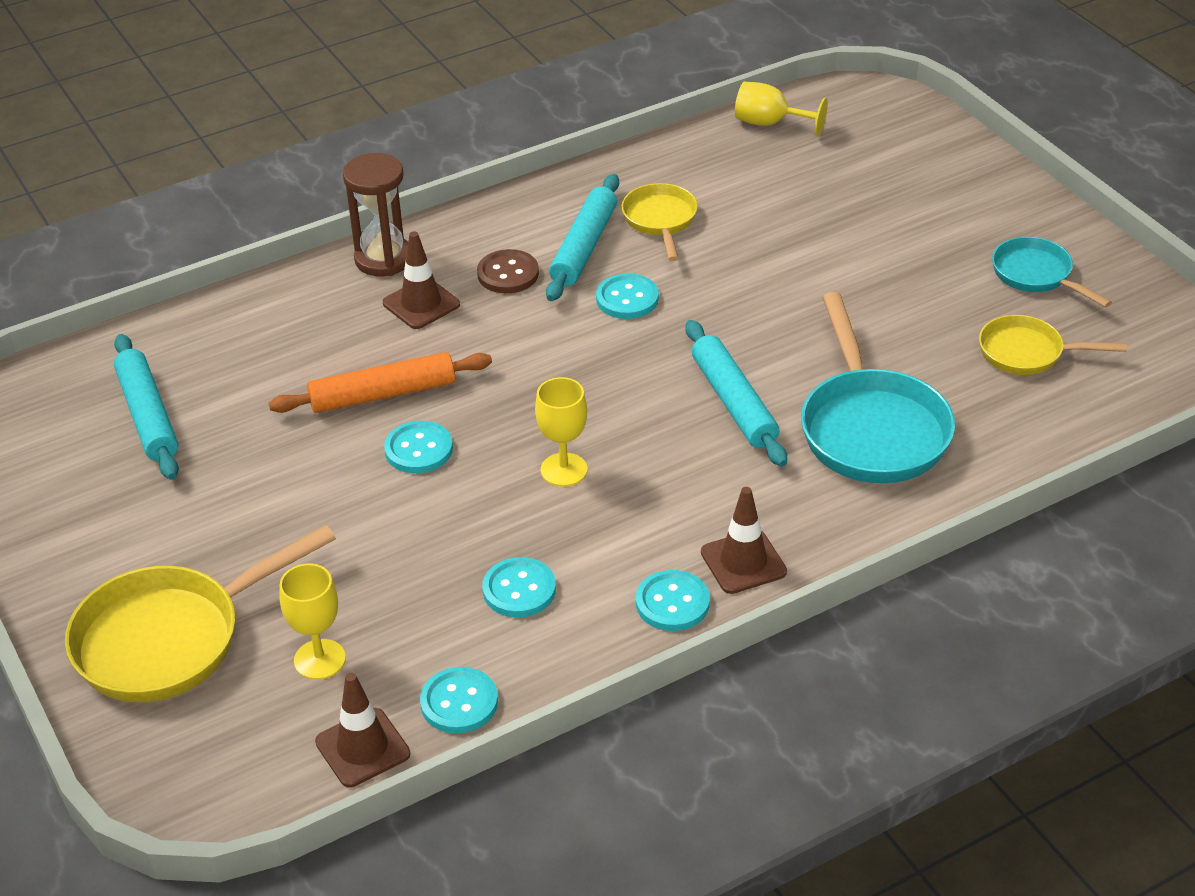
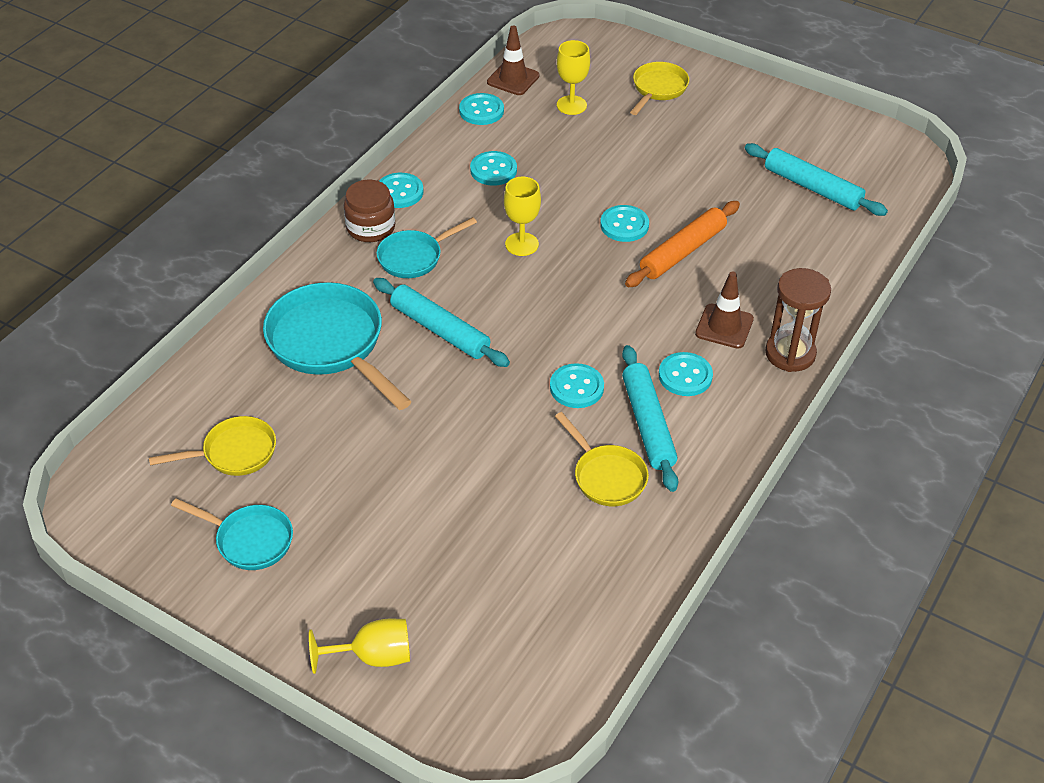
camera: 150 degrees right, 5 degrees up
(170, 639) = (658, 89): yellow pan -> yellow pan, size x0.57
(508, 274) = (685, 376): brown button -> turquoise button
(710, 500) = (414, 257): none -> turquoise pan
(743, 562) = (370, 227): brown traffic cone -> brown jar
(770, 123) = (588, 646): yellow goblet -> yellow goblet (373, 656)

